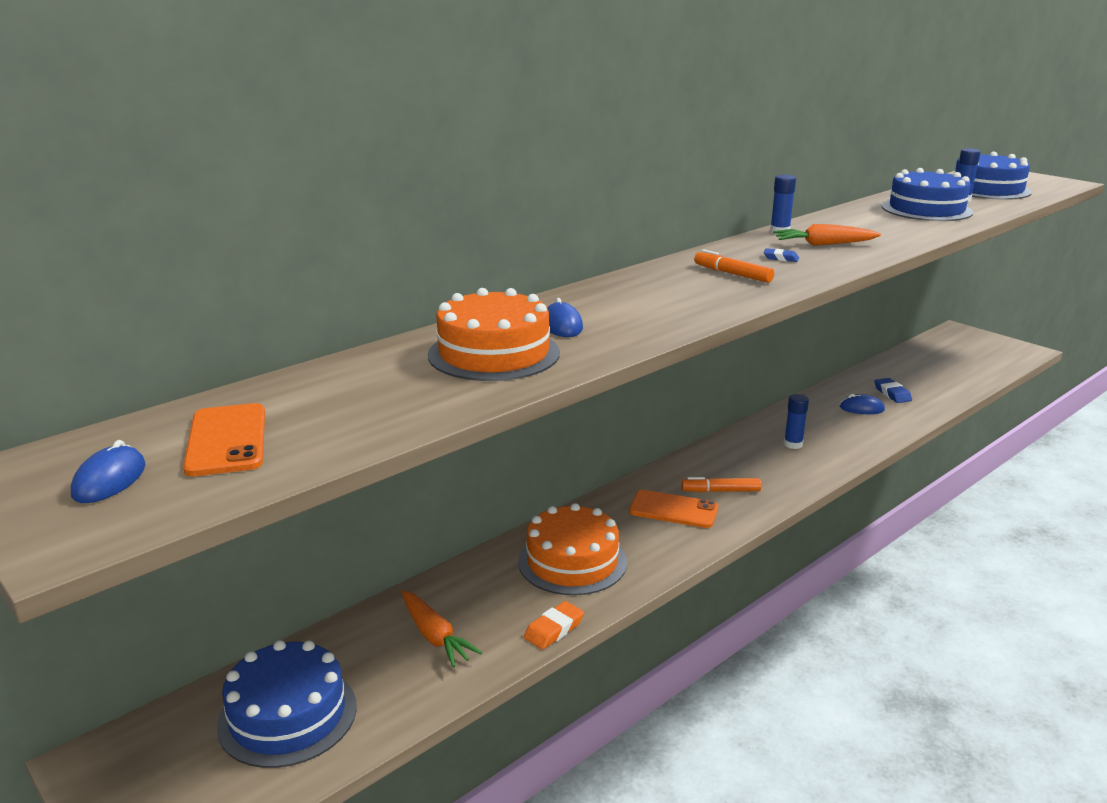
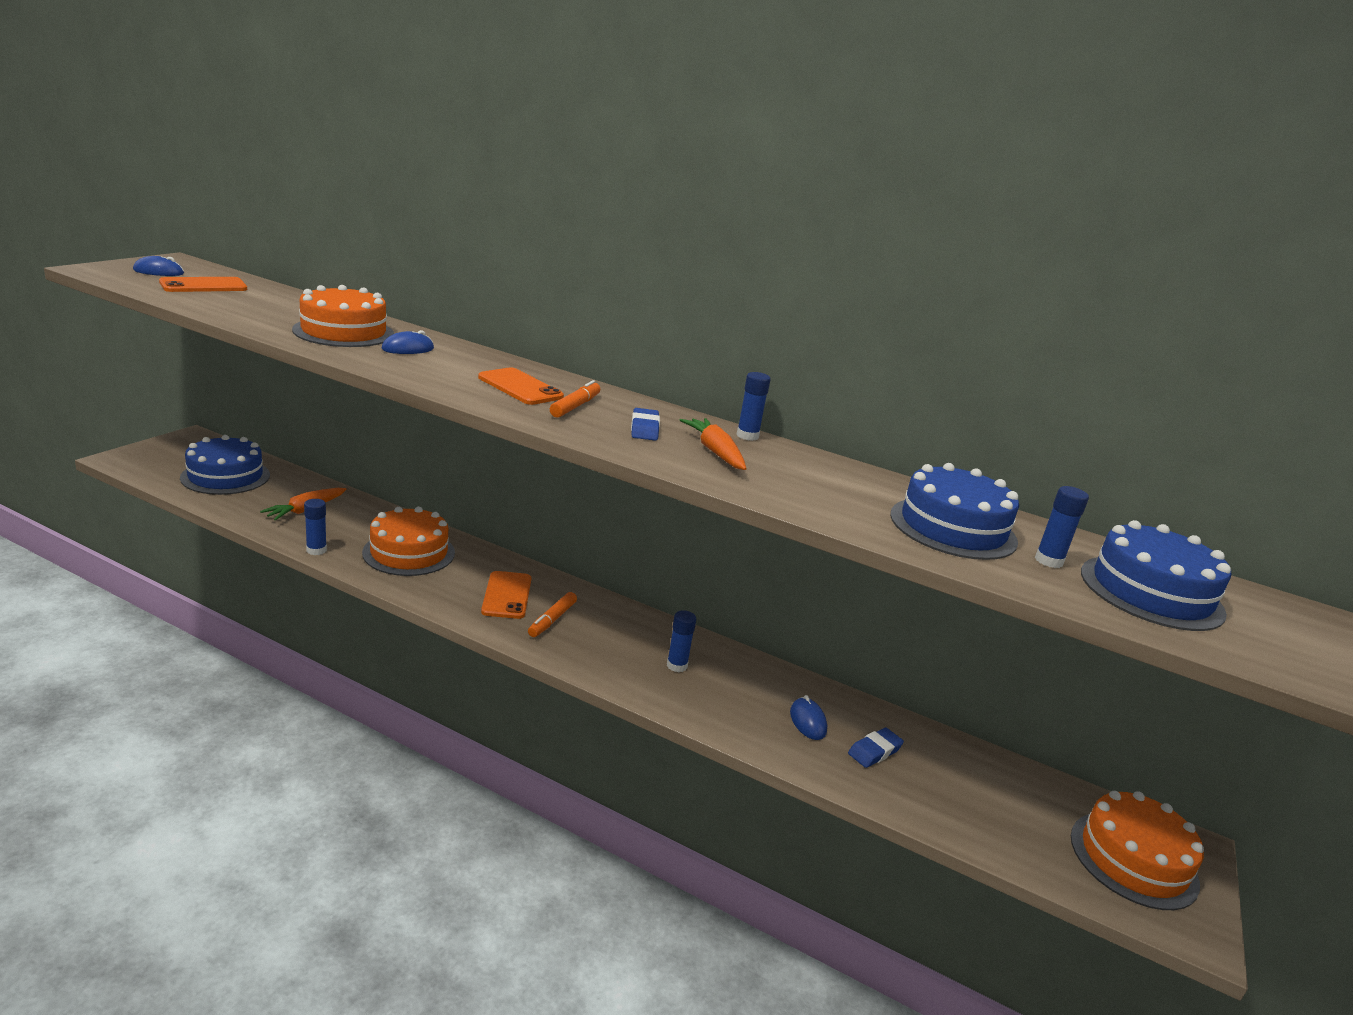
camera: 65 degrees right, 0 degrees up
(554, 629) = (316, 550): orange eraser -> blue glue stick
(684, 288) = (520, 387): none -> orange phone
(720, 491) = (552, 620): orange marker -> orange marker turned 135 degrees counterclockwise
(781, 258) = (644, 429): blue eraser -> blue eraser, size x1.53
(975, 348) = (1133, 859): none -> orange cake

